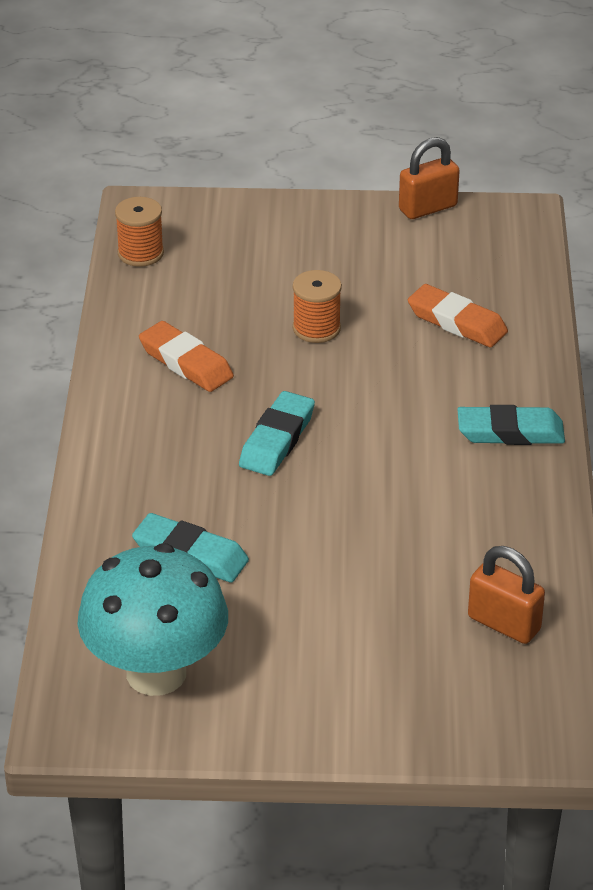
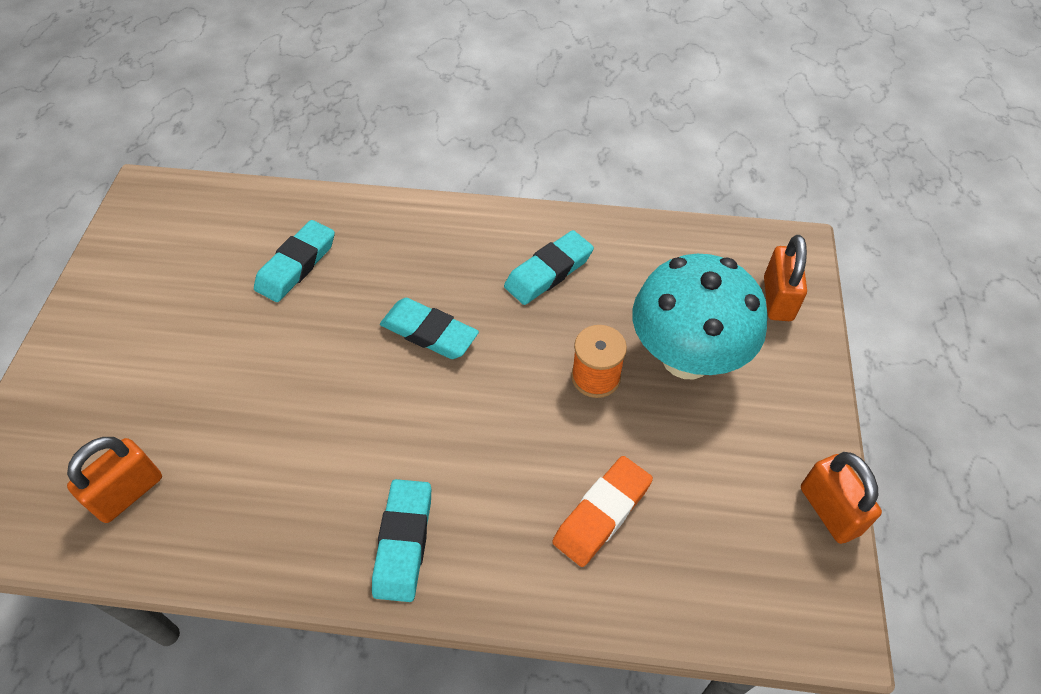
camera: 95 degrees right, 15 degrees up
(140, 253) = (717, 245): orange spool -> none
(156, 673) = (173, 240): turquoise mushroom -> turquoise mushroom (686, 357)
(186, 363) = (548, 272): orange eraser -> turquoise eraser
(209, 220) = (778, 299): none -> orange padlock

